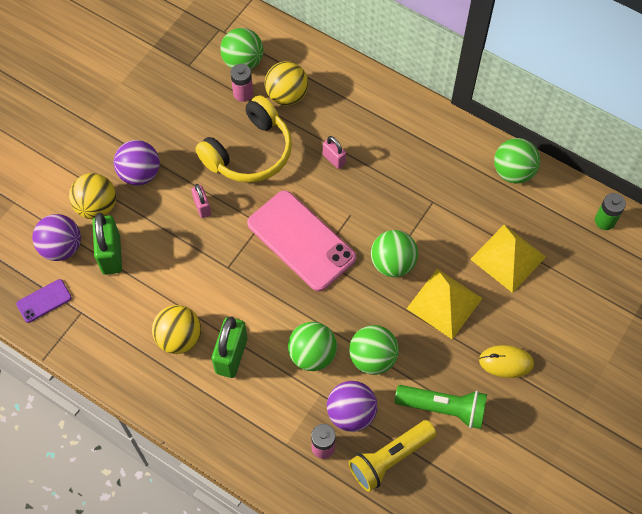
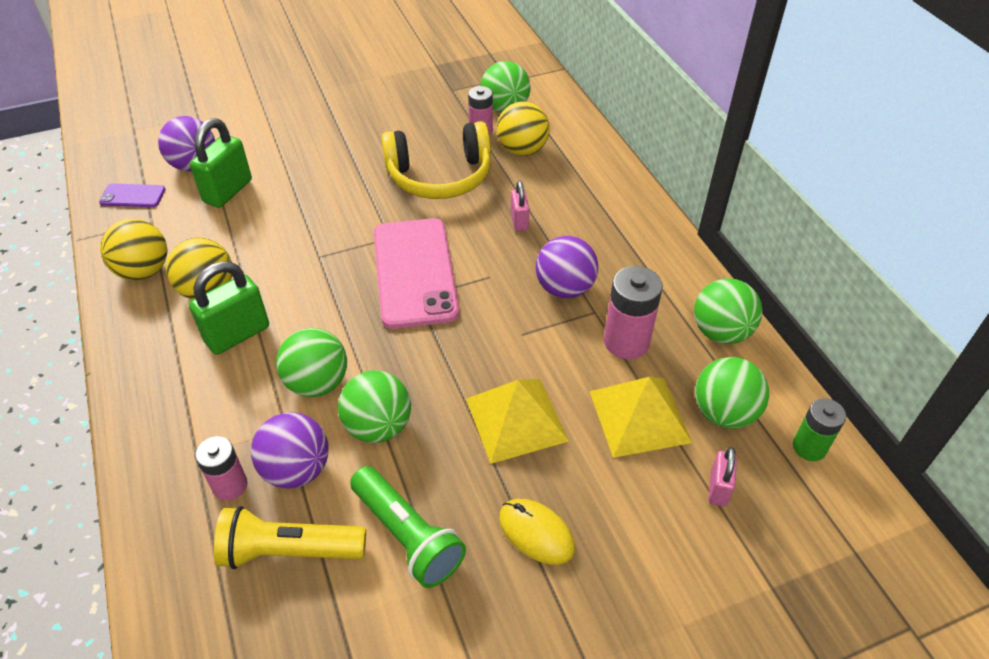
camera: 35 degrees right, 15 degrees down
(97, 207) = (258, 151): yellow ball -> yellow ball (144, 271)
(140, 174) = (322, 145): purple ball -> purple ball (564, 288)
(202, 207) = (349, 196): pink padlock -> pink padlock (718, 488)
(392, 263) = (492, 345): green ball -> green ball (724, 413)
(466, 212) = (626, 341): none -> pink battery

